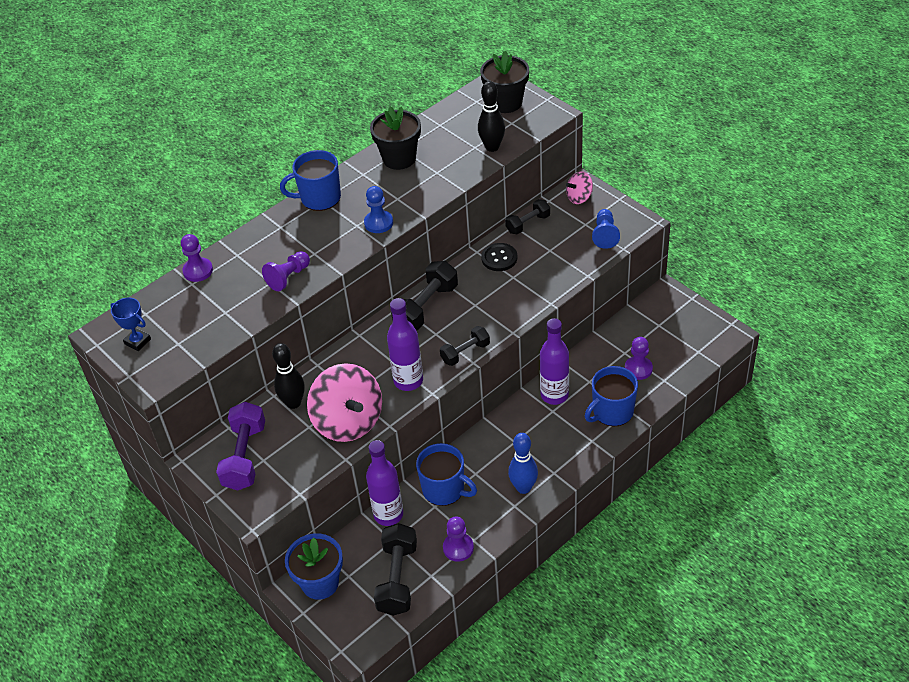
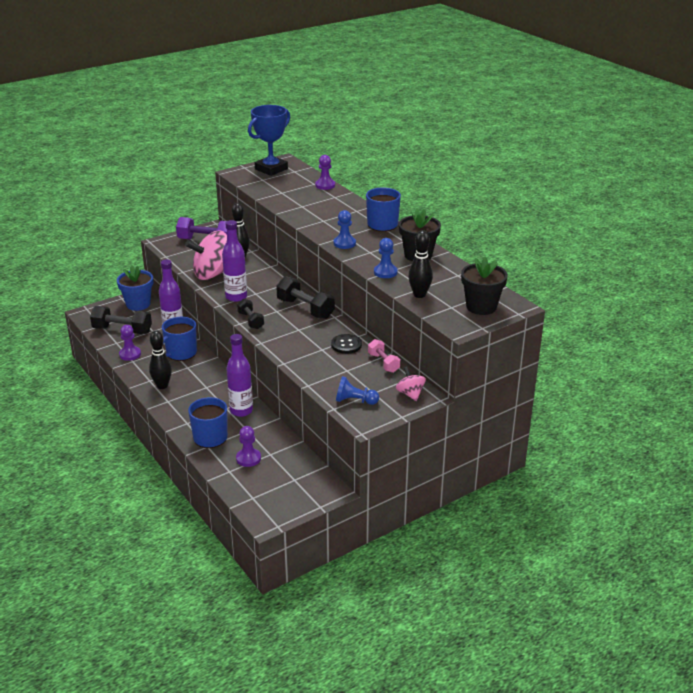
camera: 95 degrees right, 15 degrees down
(137, 341) = (271, 169): blue trophy -> blue trophy, size x1.97
(288, 277) = (303, 211): purple pawn -> none
(446, 179) = (385, 272): none -> blue pawn
(523, 488) = (162, 386): blue bowling pin -> black bowling pin
(528, 224) = (383, 363): black dumbbell -> pink dumbbell

